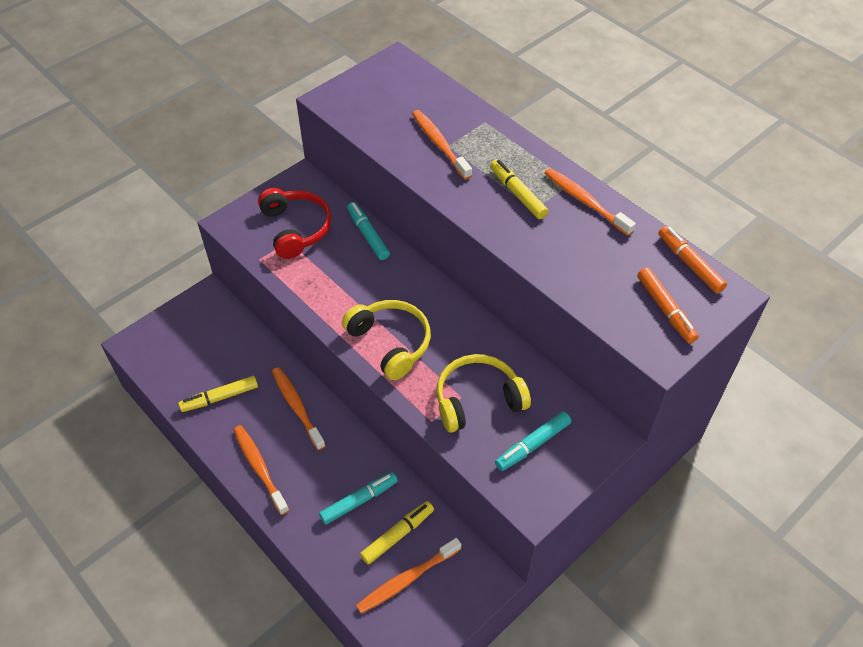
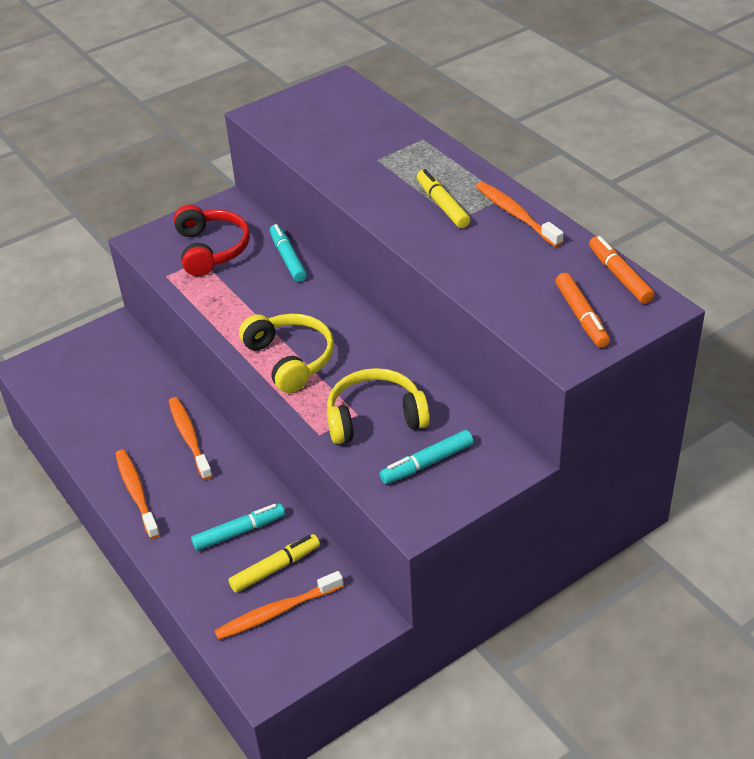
camera: 10 degrees right, 10 degrees down
(220, 398) = (107, 424): yellow marker -> none
(439, 144) = (368, 158): orange toothbrush -> none

